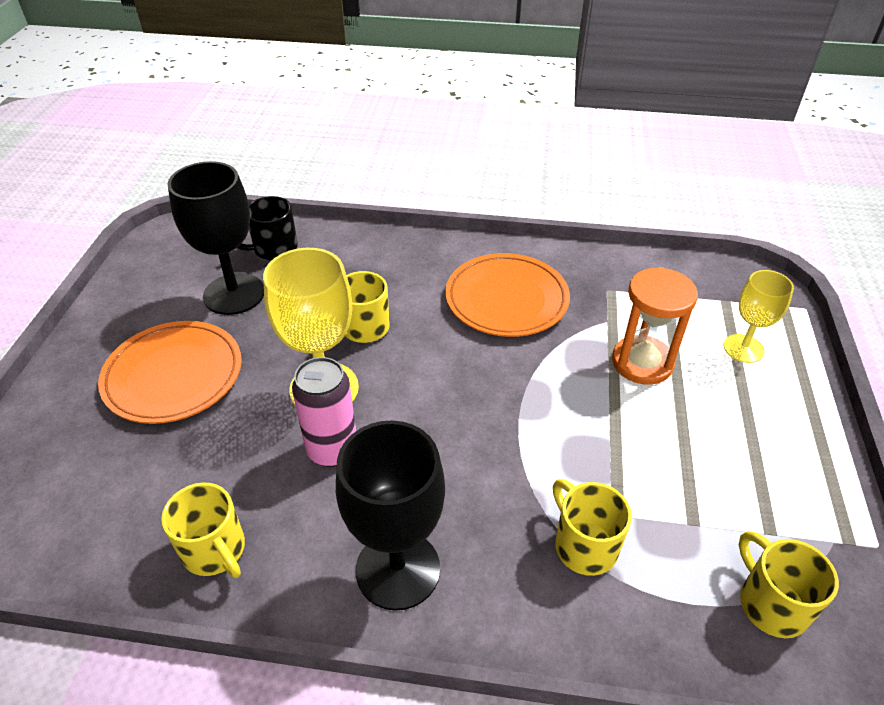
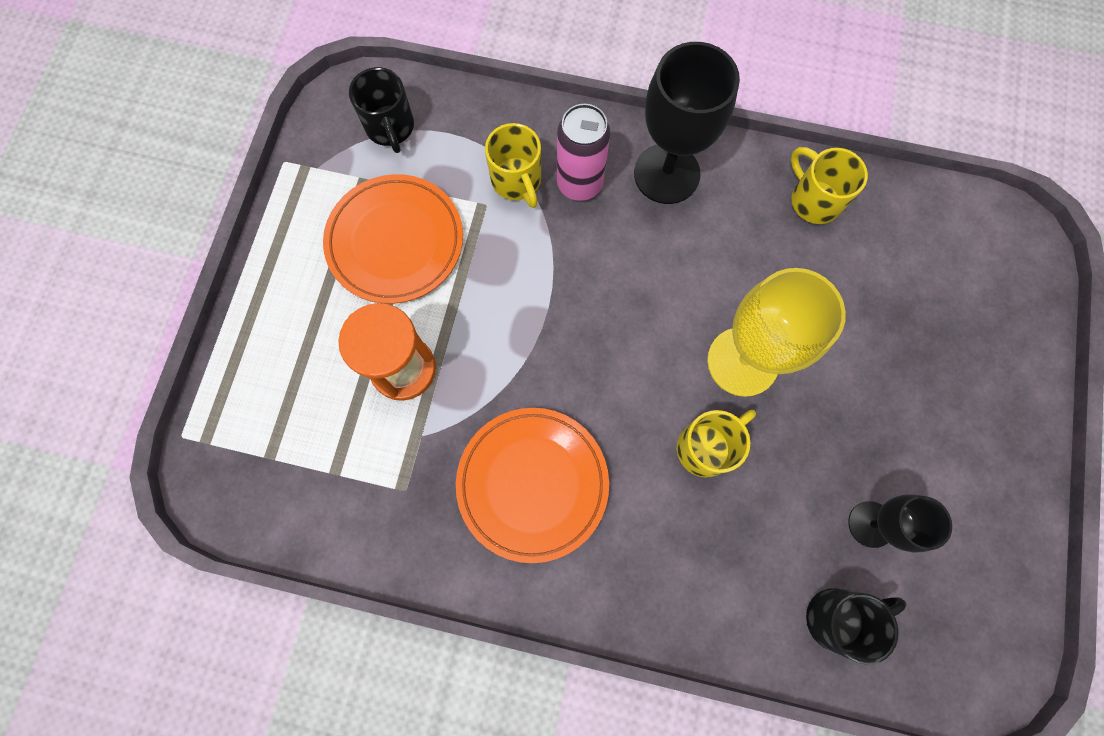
camera: 175 degrees left, 30 degrees up
(173, 376) = (905, 393): orange plate -> orange plate (395, 242)
(234, 294) = (871, 524): black goblet -> black goblet, size x0.60
(332, 450) = (727, 287): pink can -> pink can (579, 184)
(743, 348) = (286, 379): yellow goblet -> none
(770, 603) = (390, 128): yellow mug -> black mug

